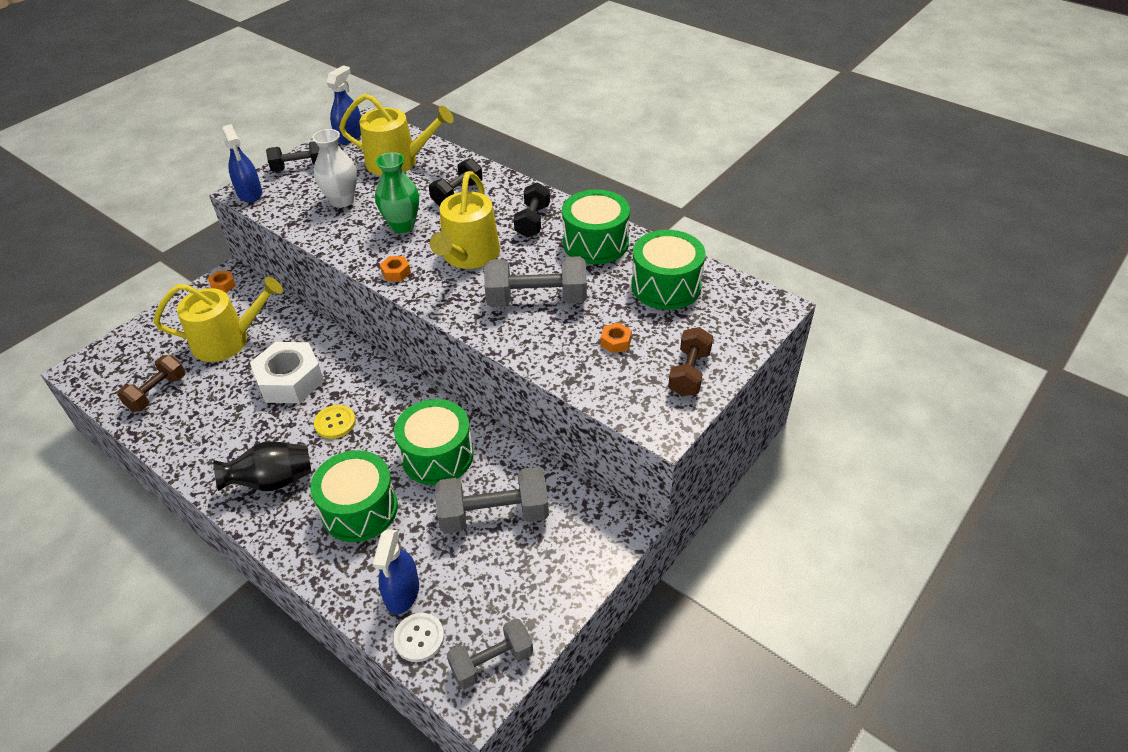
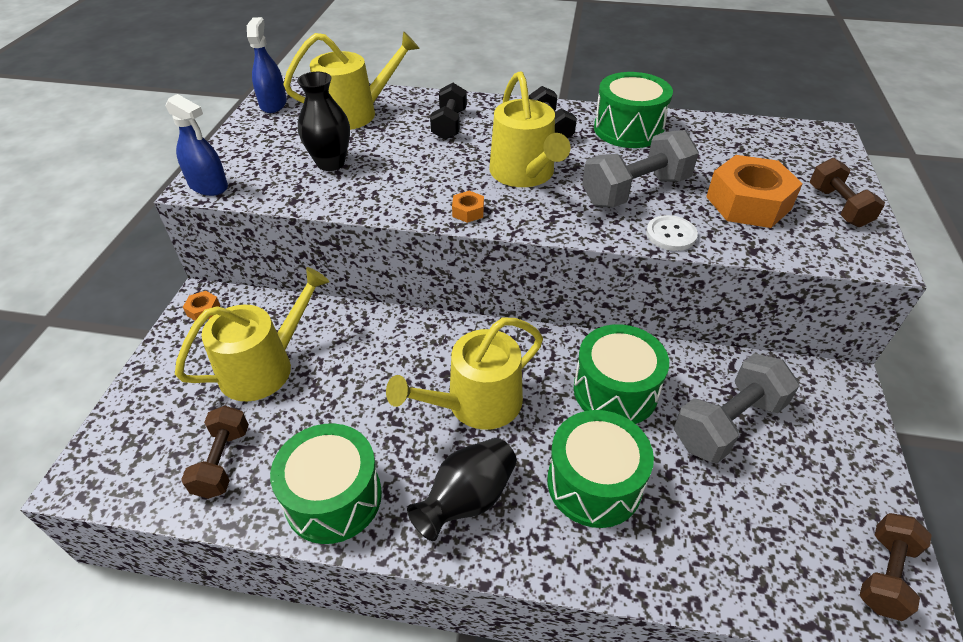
camera: 30 degrees left, 0 degrees up
(290, 380) = (382, 380): white nut -> none
(299, 167) = (245, 146): black dumbbell -> none
(335, 423) = (476, 403): yellow button -> yellow watering can
(342, 201) = (330, 163): white vase -> black vase
(402, 225) = (424, 167): green vase -> none
(402, 592) = (728, 550): blue spray bottle -> none
(419, 638) = (795, 591): white button -> white button (671, 234)
(492, 662) = (885, 574): grey dumbbell -> brown dumbbell
(616, 342) = (748, 203): orange nut -> orange nut, size x2.36
(666, 286) = (729, 145): green drum -> green drum (333, 497)

